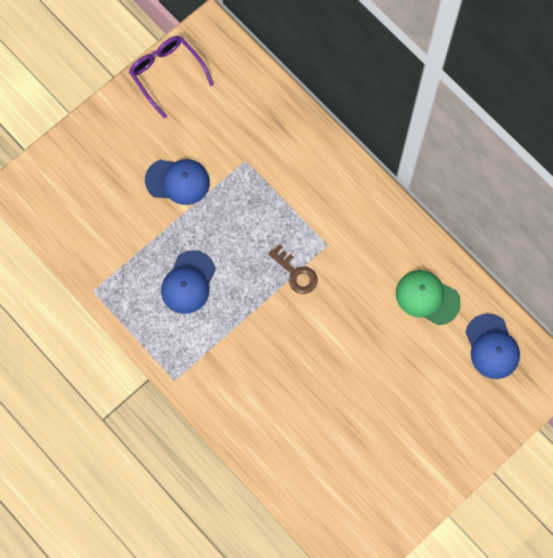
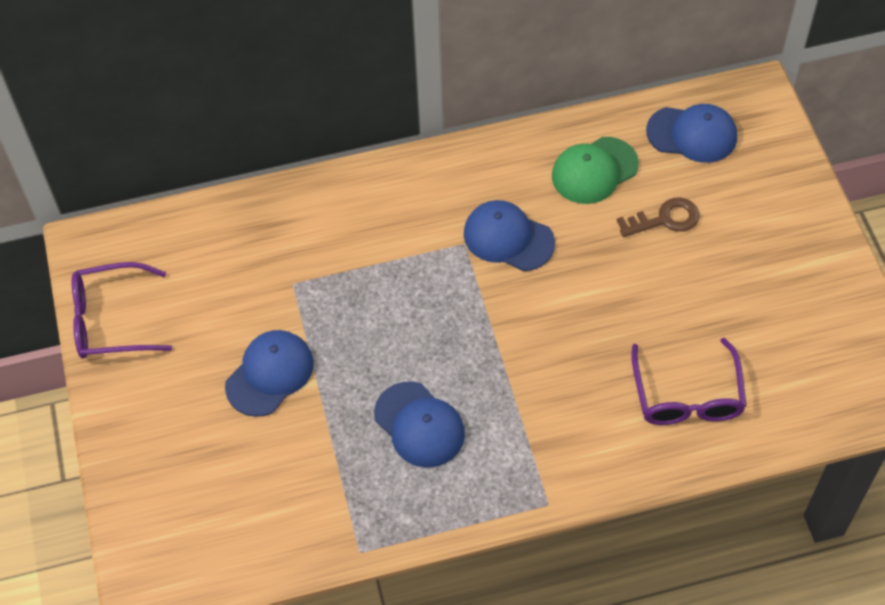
camera: 60 degrees left, 15 degrees down
(288, 429) = (687, 395): none -> purple glasses
(296, 273) = (481, 294): brown key -> brown key (665, 219)
(346, 269) = (508, 238): none -> blue cap

